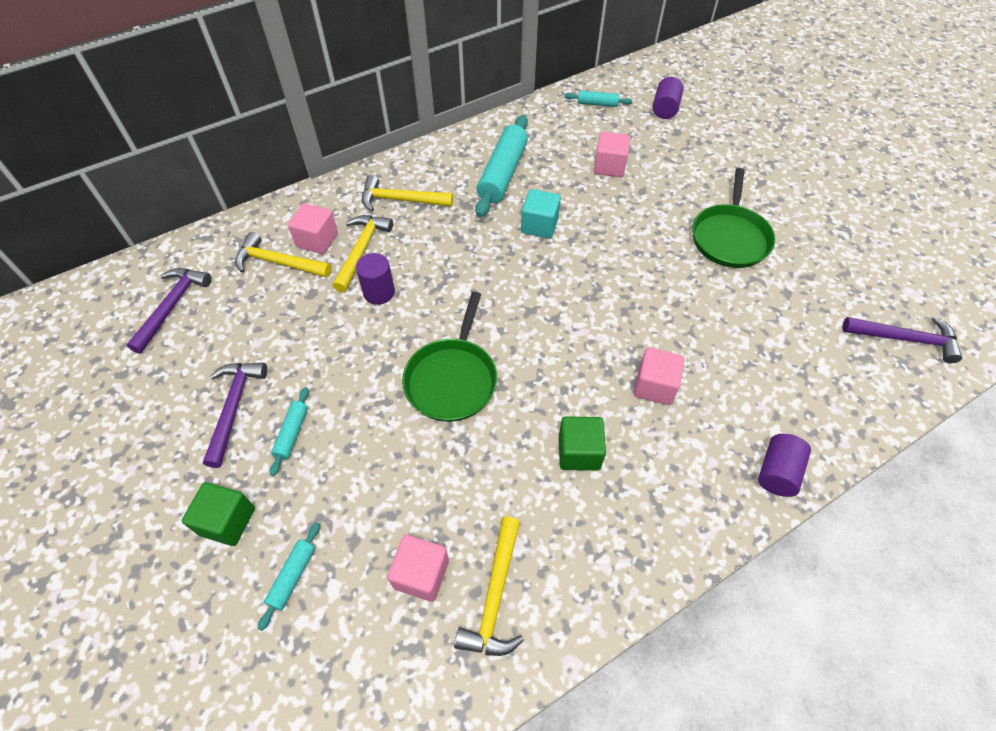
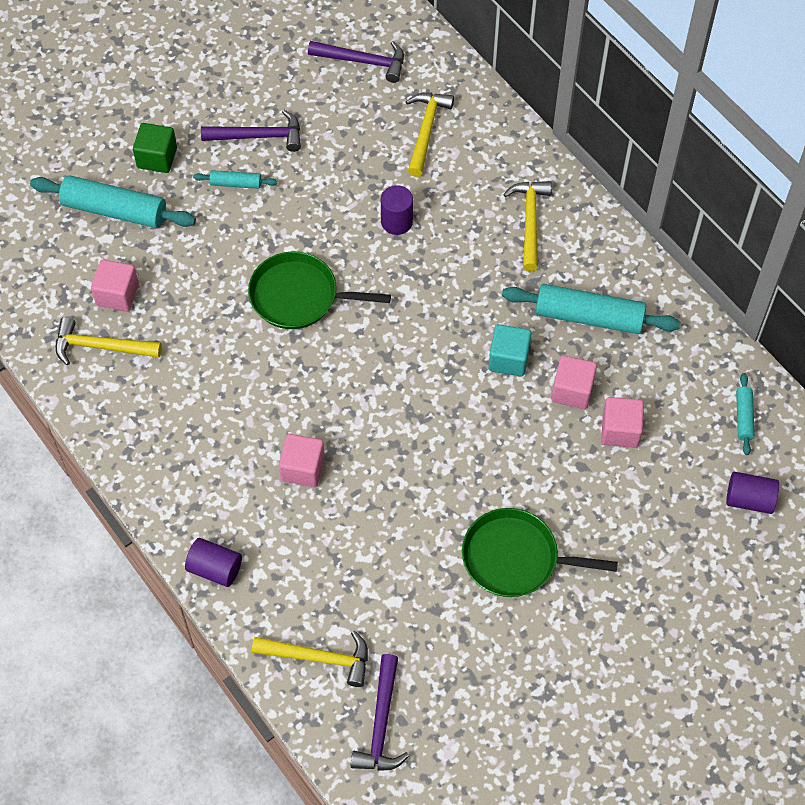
camera: 85 degrees right, 5 degrees up
(293, 576) = (114, 210): turquoise rolling pin -> turquoise rolling pin, size x2.03
(317, 240) = (460, 157): pink cube -> pink cube (572, 391)
(362, 250) = (451, 198): yellow hammer -> yellow hammer (319, 658)
(579, 452) = (228, 403): green cube -> none

